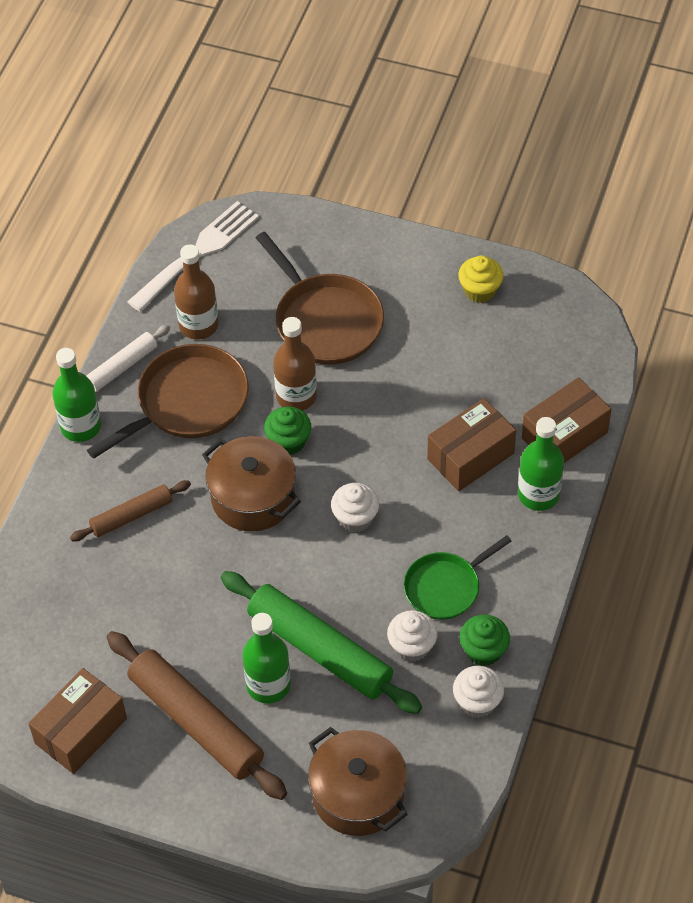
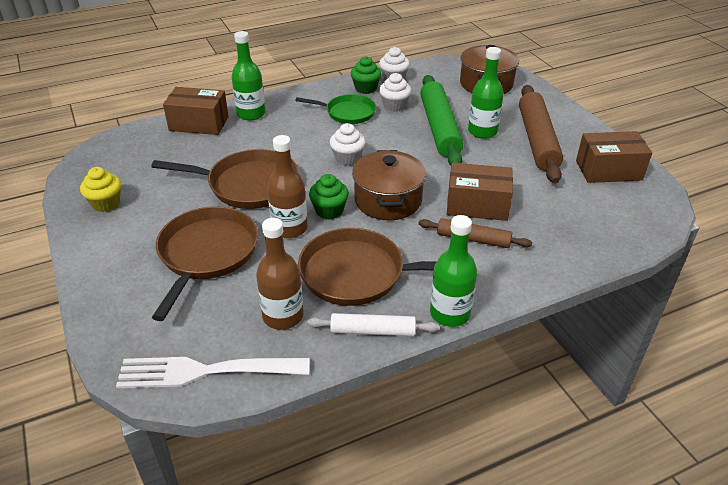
camera: 135 degrees left, 15 degrees down
(397, 408) = (249, 185): none -> brown pan
(470, 456) = (252, 144): brown box -> brown box (477, 205)

